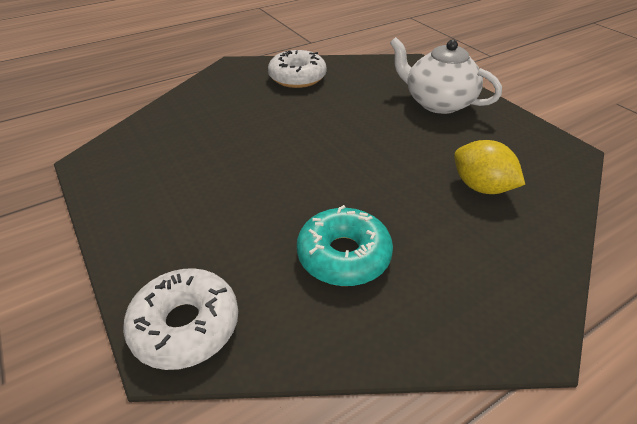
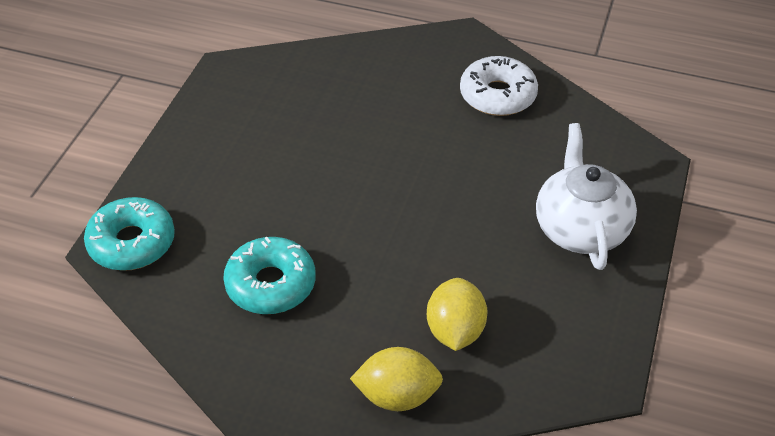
camera: 50 degrees right, 5 degrees up
(185, 325) = (132, 243): white donut -> turquoise donut
(525, 246) = (397, 396): none -> yellow lemon

